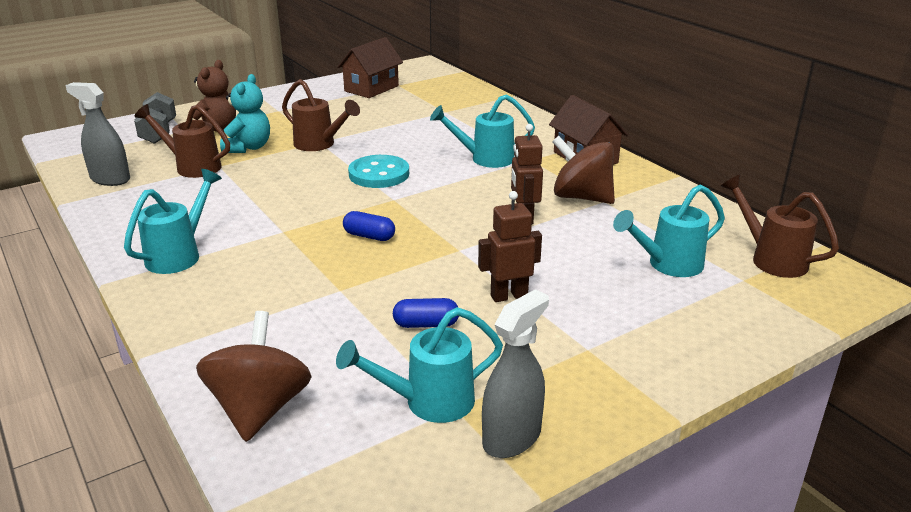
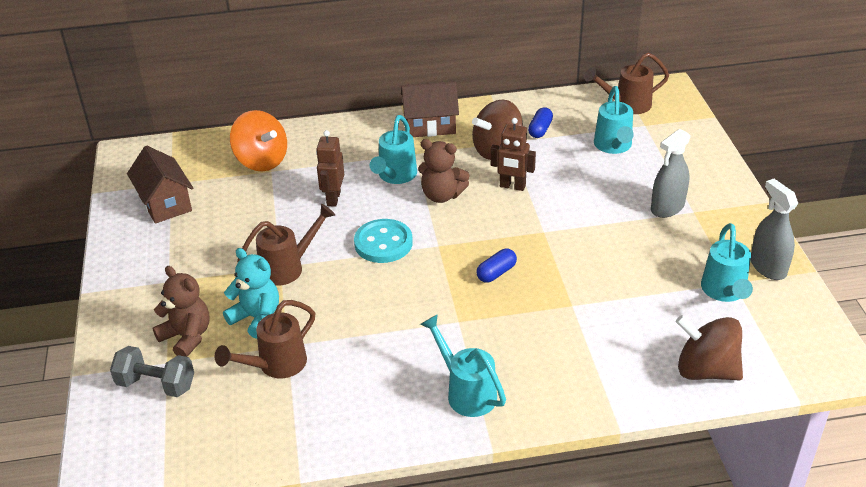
camera: 65 degrees left, 10 degrees up
(110, 179) = (263, 433): grey spray bottle -> grey spray bottle (667, 207)
(426, 324) = (638, 272): blue capsule -> blue capsule (540, 130)
(456, 105) = (261, 161): none -> orange spinning top
(475, 185) = (442, 195): none -> brown teddy bear
(509, 296) = (619, 225): brown robot -> brown robot (333, 198)

